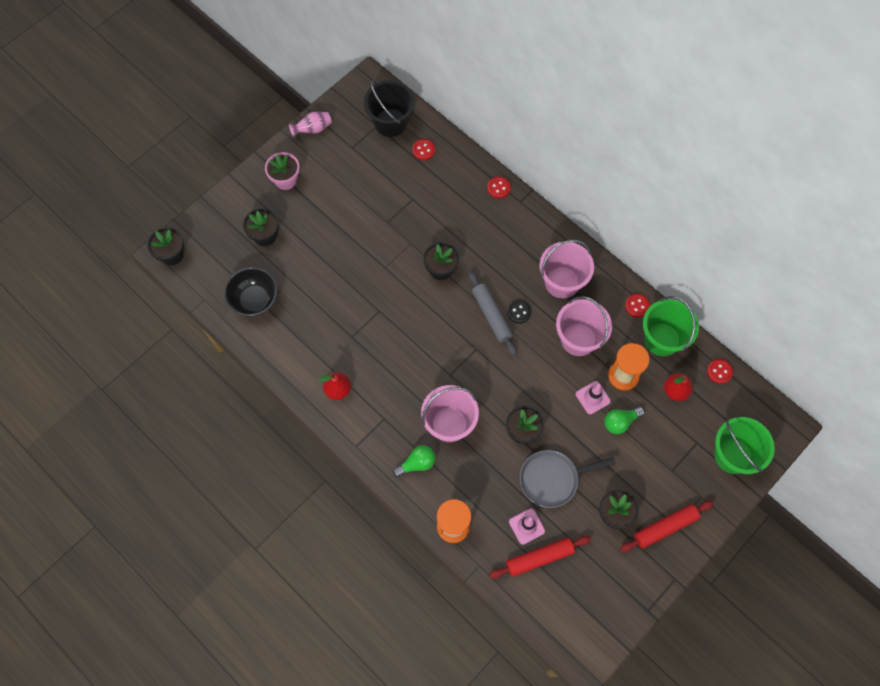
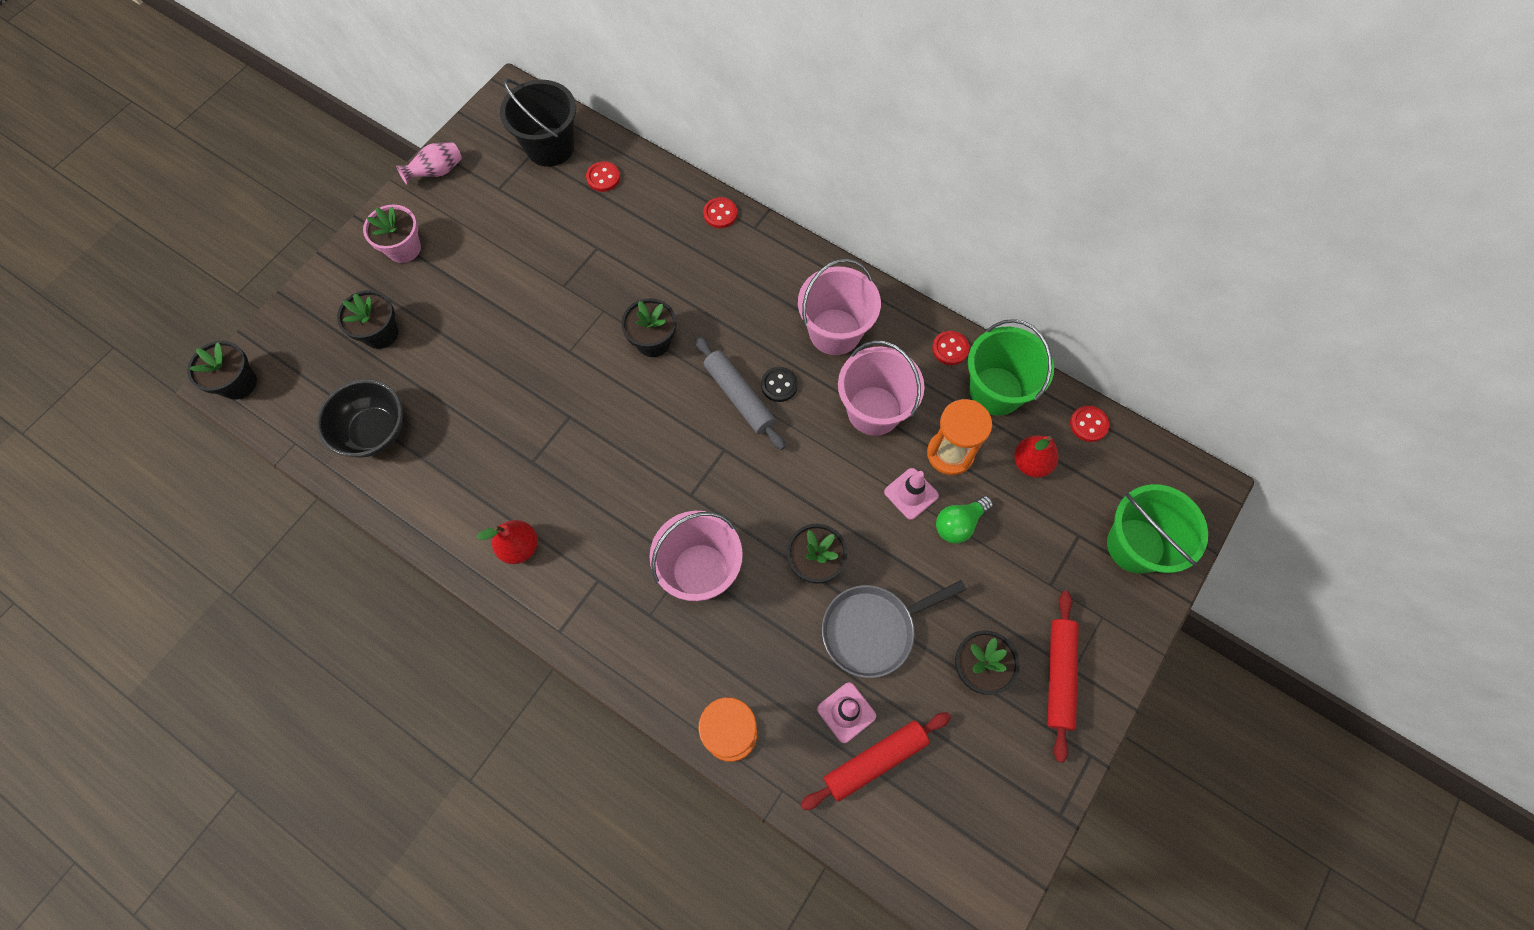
camera: 10 degrees left, 0 degrees up
(417, 463) = (659, 642): green light bulb -> none
(665, 527) = (1059, 675): red rolling pin -> red rolling pin turned 45 degrees counterclockwise

